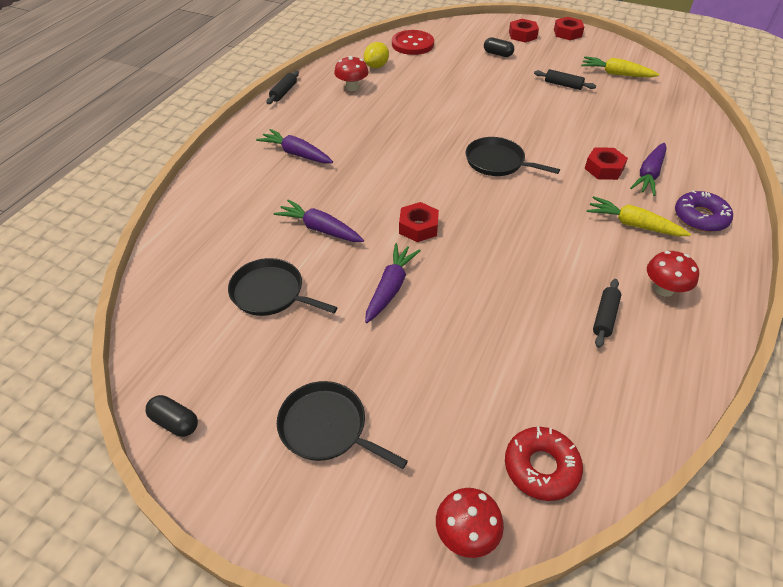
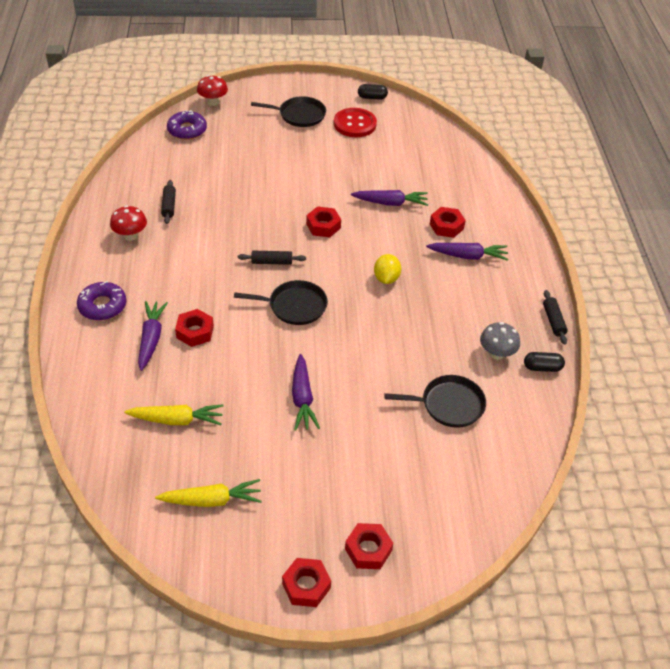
camera: 150 degrees right, 0 degrees up
(271, 293) = (383, 158): black pan -> black pan (449, 405)
(286, 185) = (446, 226): none -> red nut
(352, 87) = (496, 353): red mushroom -> grey mushroom
(376, 66) = (501, 399): yellow lemon -> yellow lemon (386, 278)
(390, 288) = (314, 182): purple carrot -> purple carrot (302, 398)
(412, 44) = (496, 462): red button -> red button (355, 124)
(497, 54) = (378, 484): black capsule -> black capsule (542, 367)
(541, 467) = (187, 130): red donut -> purple donut
(563, 85) = (272, 449): black rolling pin -> black rolling pin (272, 262)
(633, 225) = (159, 280): yellow carrot -> yellow carrot (177, 420)

